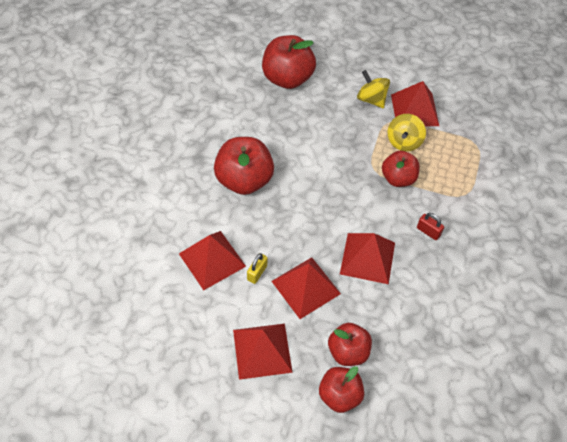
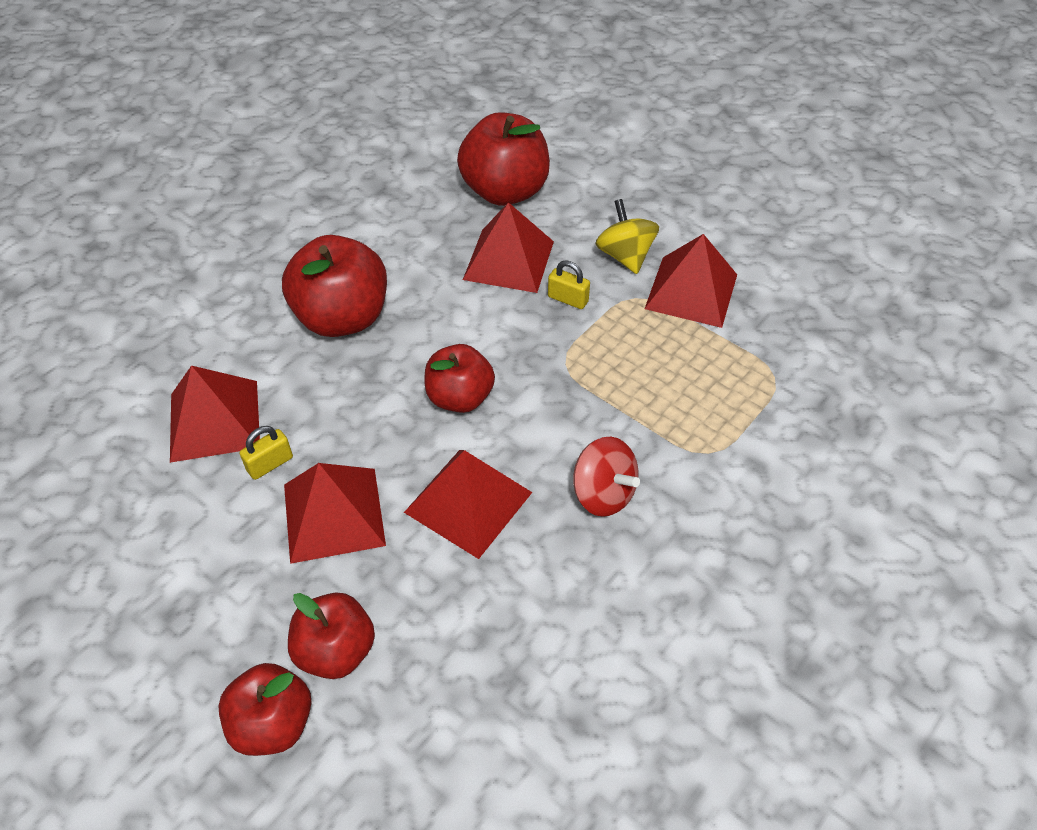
camera: 25 degrees right, 5 degrees down
(262, 350) = (195, 593): red pyramid -> red pyramid (508, 260)
(356, 133) = (568, 299): none -> yellow padlock
(398, 178) = (599, 390): red apple -> red apple (460, 397)
(404, 142) = (643, 335): yellow spinning top -> none
(428, 231) = (603, 493): red padlock -> red spinning top

